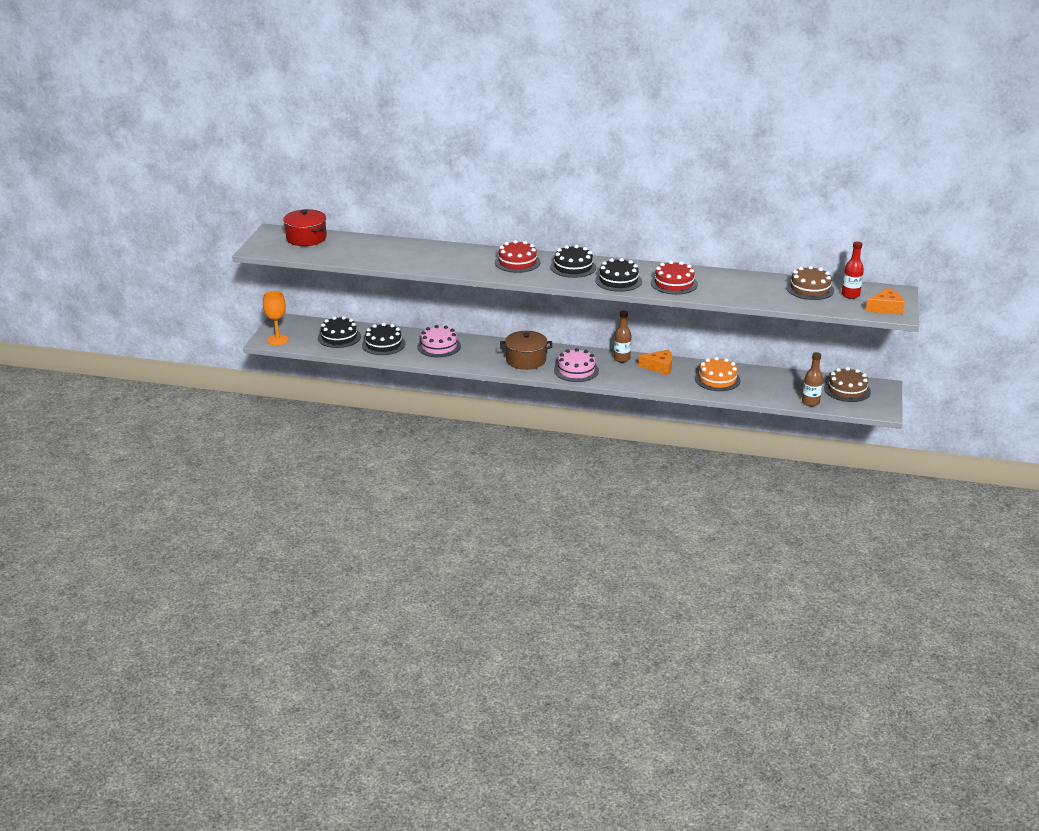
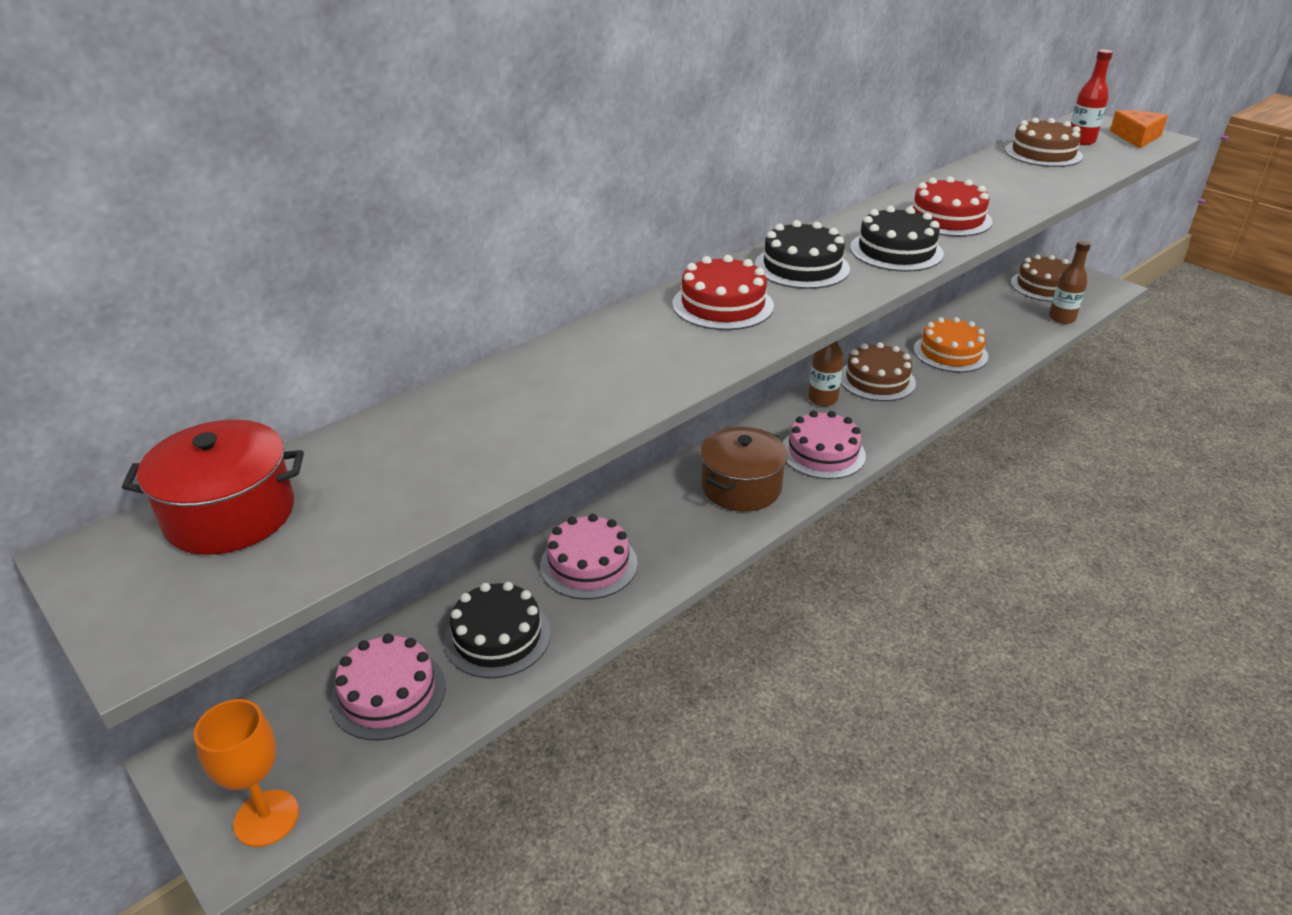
camera: 55 degrees left, 5 degrees up
(339, 337) = (388, 693): black cake -> pink cake
(659, 367) = (876, 380): orange cheese -> brown cake

